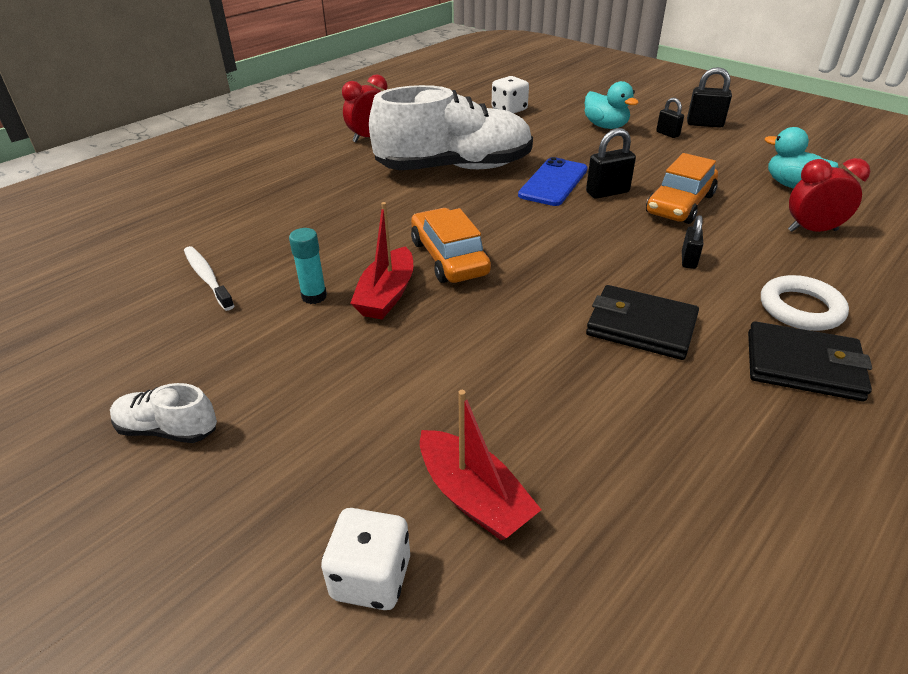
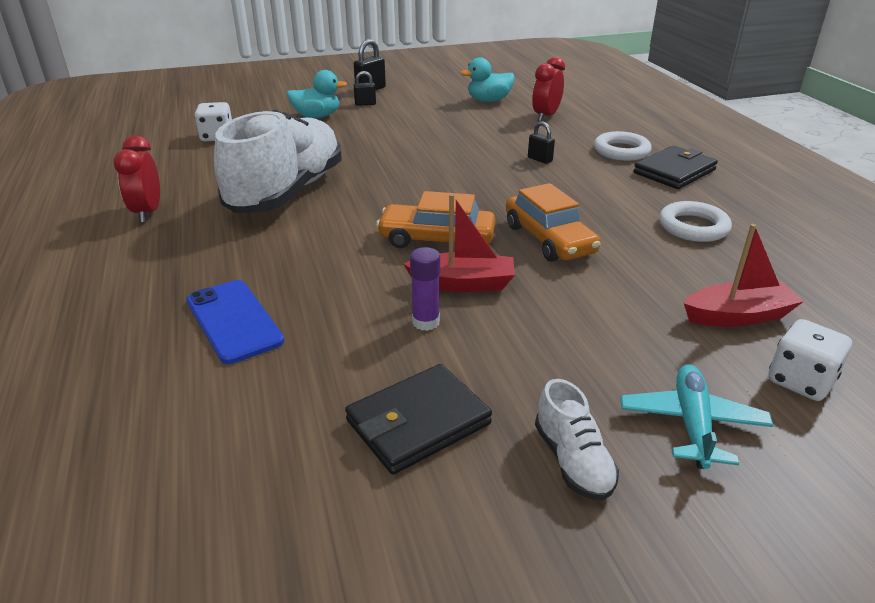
camera: 60 degrees left, 5 degrees down
(168, 429) = (573, 461): white shoe -> white shoe turned 60 degrees counterclockwise
(207, 278) = (314, 384): white toothbrush -> none
(249, 496) = (692, 424): none -> turquoise plane
(314, 296) = (425, 322): turquoise glue stick -> purple glue stick
(386, 295) = (463, 283): red boat -> red boat turned 45 degrees counterclockwise
(553, 182) = (376, 163): blue phone -> blue phone (234, 321)
(607, 192) = (419, 151): black padlock -> none
(641, 326) = (599, 200): black wallet -> black wallet (418, 422)
(659, 416) = (693, 227): none -> white ring
(680, 204) = (468, 136): orange car -> orange car (549, 239)

